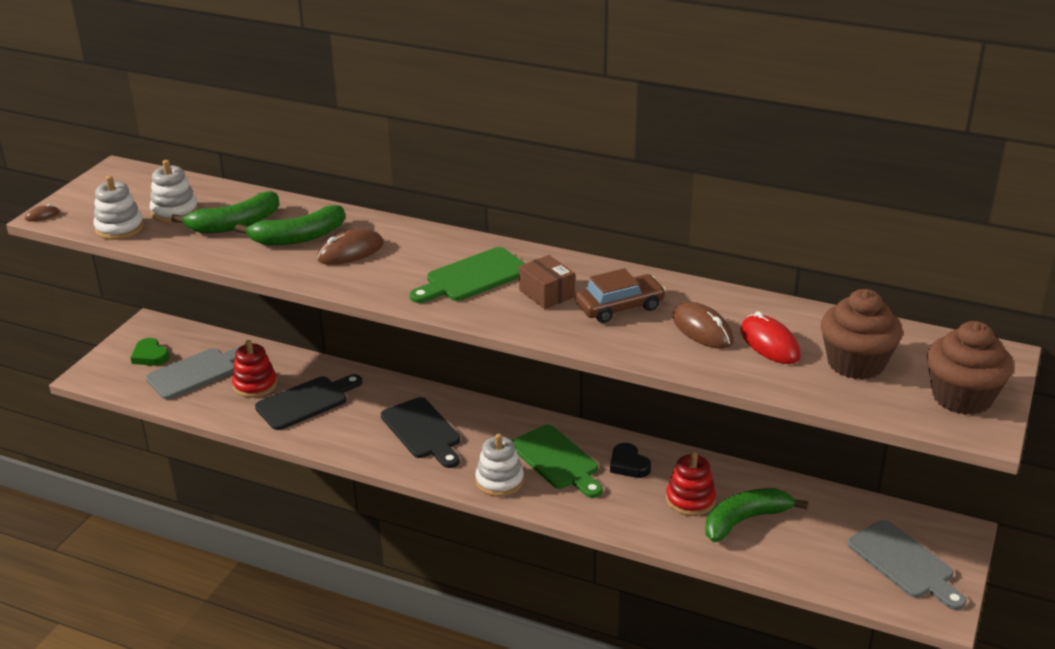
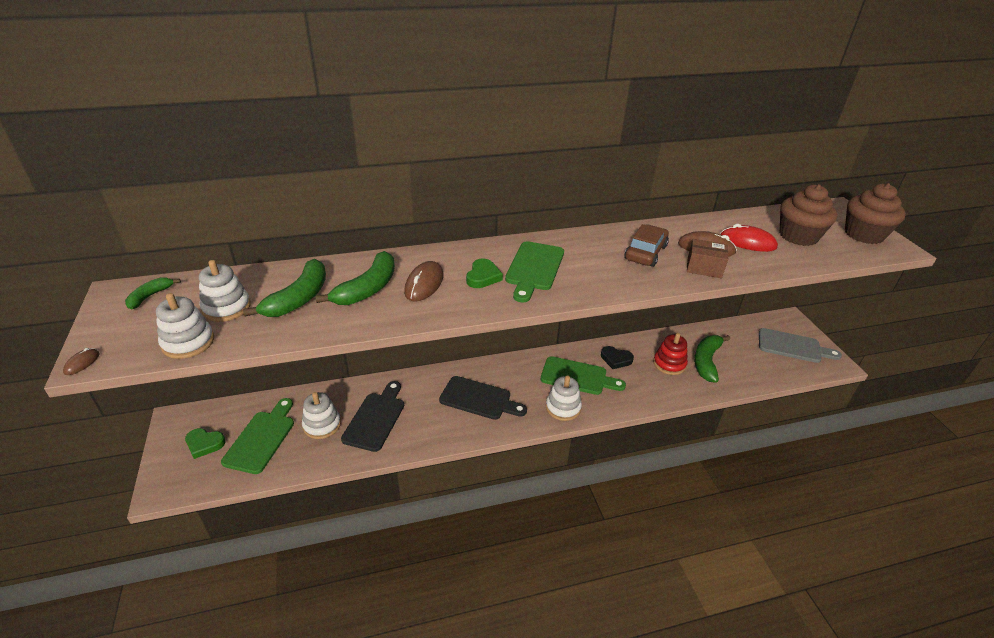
camera: 40 degrees left, 5 degrees up
(134, 182) = (150, 296): none -> green banana
(196, 372) = (262, 438): grey cutting board -> green cutting board
(255, 385) = (322, 425): red stacking toy -> white stacking toy
(412, 265) = (483, 276): none -> green heart
(546, 294) = (594, 261): brown box -> brown box (704, 267)

